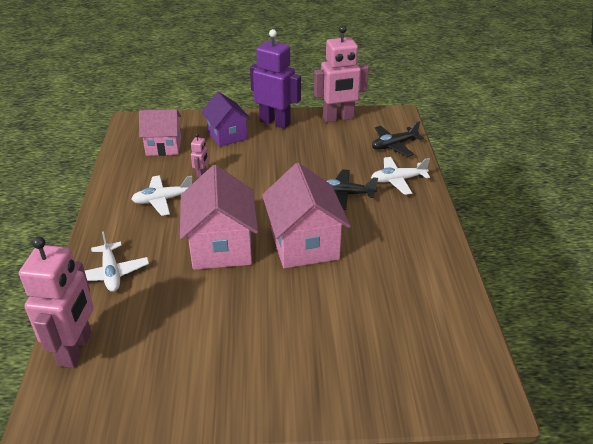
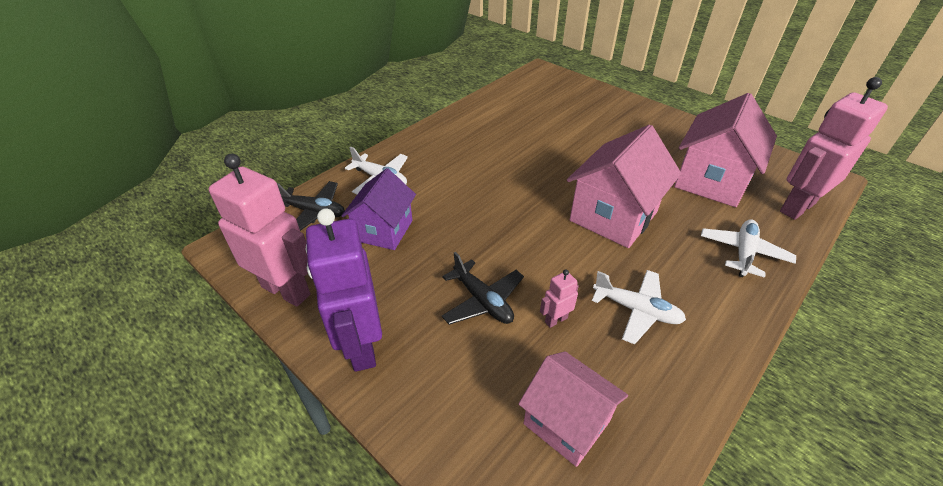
camera: 135 degrees left, 5 degrees up
(227, 135) = (452, 371): purple house -> purple house (384, 230)
(304, 244) = (538, 178): pink house -> pink house (711, 181)
(344, 194) = (444, 196): black plane -> black plane (482, 301)

